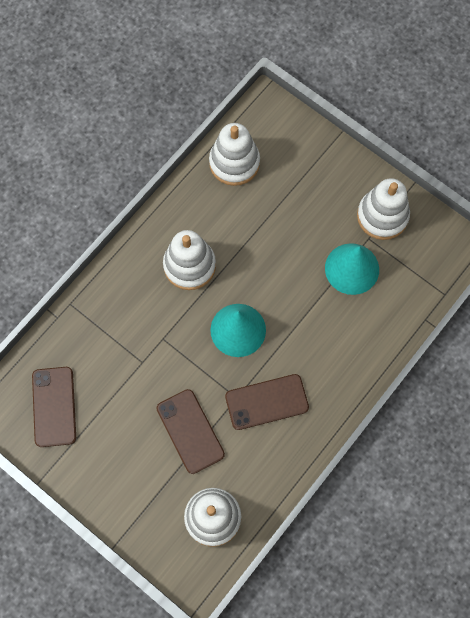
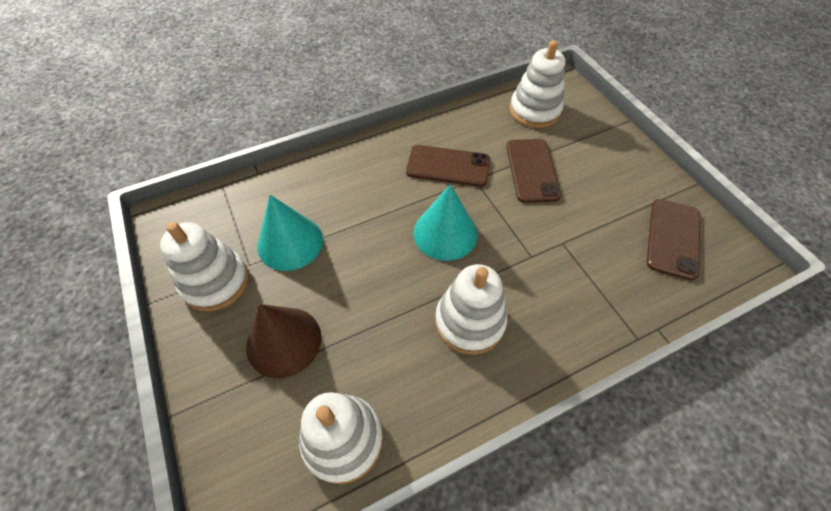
camera: 155 degrees left, 15 degrees down
(306, 199) = (284, 341): none -> brown cone

